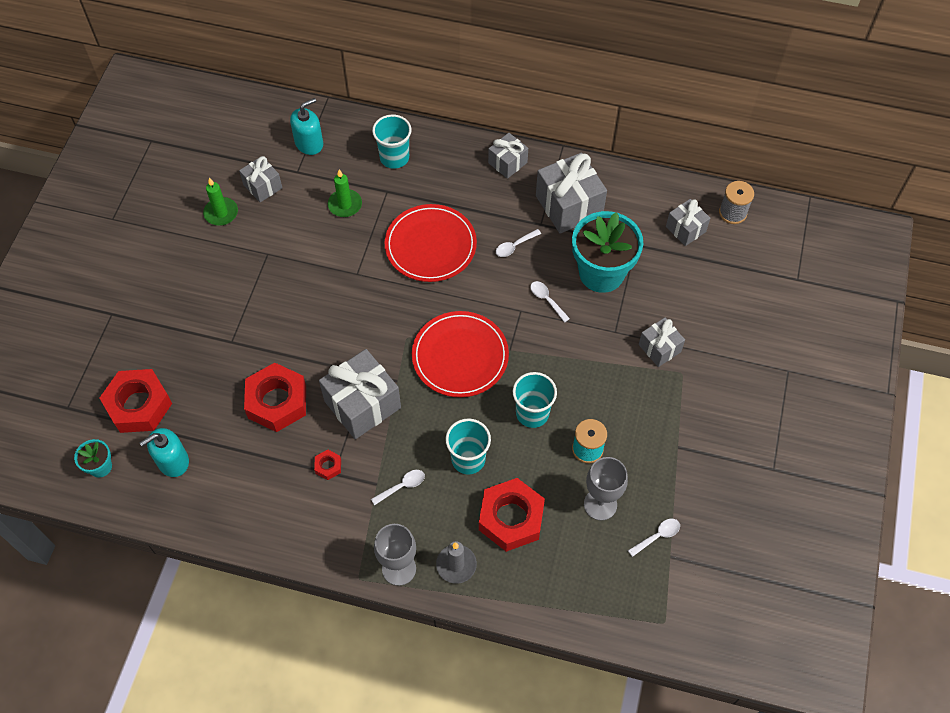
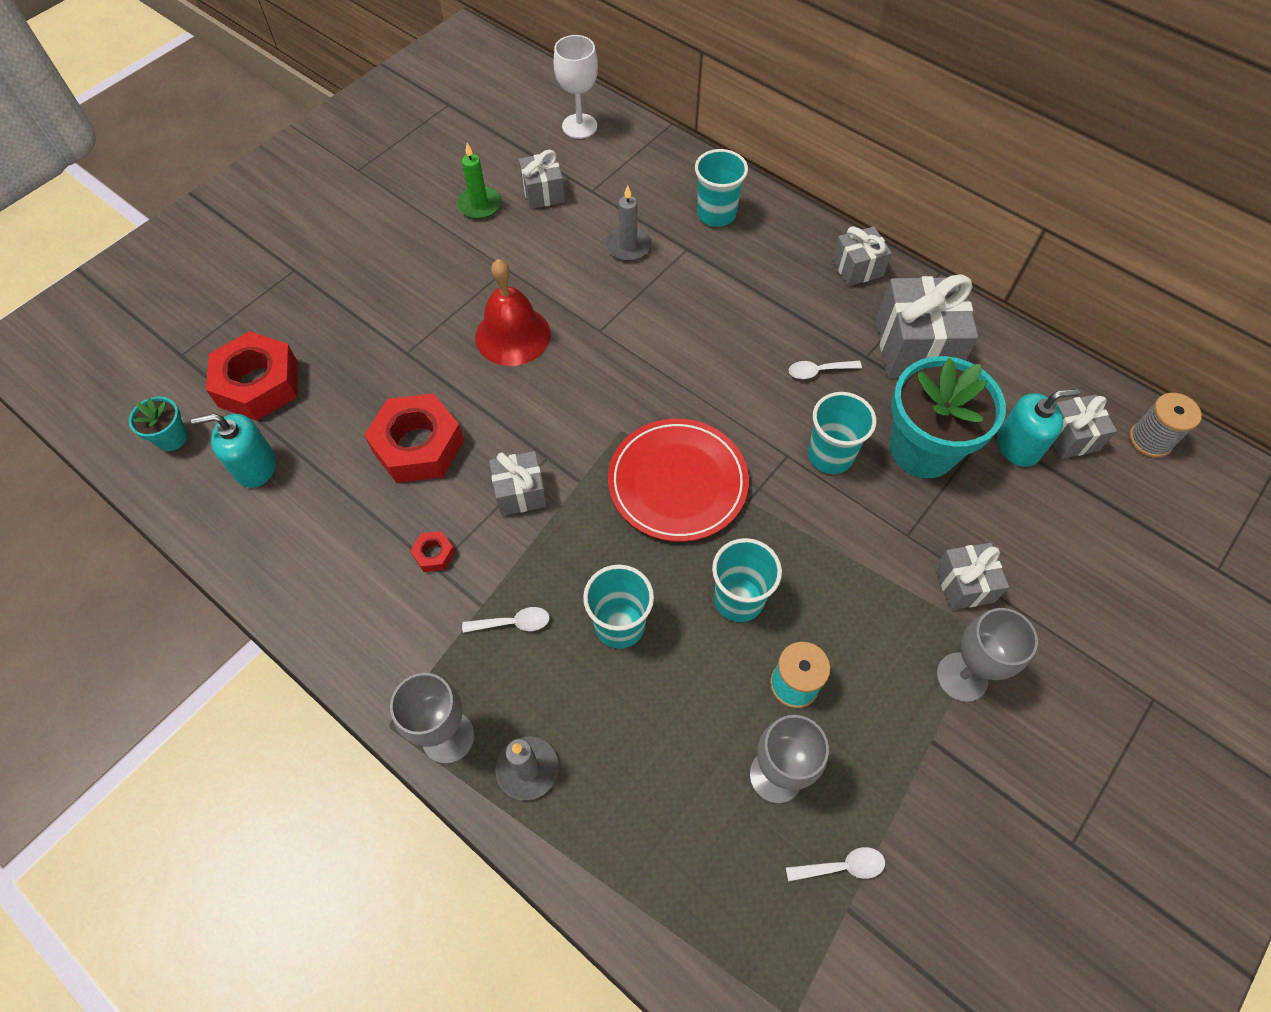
camera: 25 degrees right, 0 degrees up
(261, 123) = (579, 126): none -> white goblet
(299, 300) = (512, 335): none -> red bell
(309, 143) = (623, 165): turquoise soap dispenser -> turquoise soap dispenser (1018, 446)
(345, 205) = (628, 246): green candle -> grey candle
(362, 404) = (520, 492): grey gift -> grey gift, size x0.57
(430, 246) = (709, 331): red plate -> none
(511, 518) = (637, 736): red nut -> none
(547, 300) = (830, 455): white spoon -> turquoise cup
(680, 403) = (962, 677): none -> grey goblet

